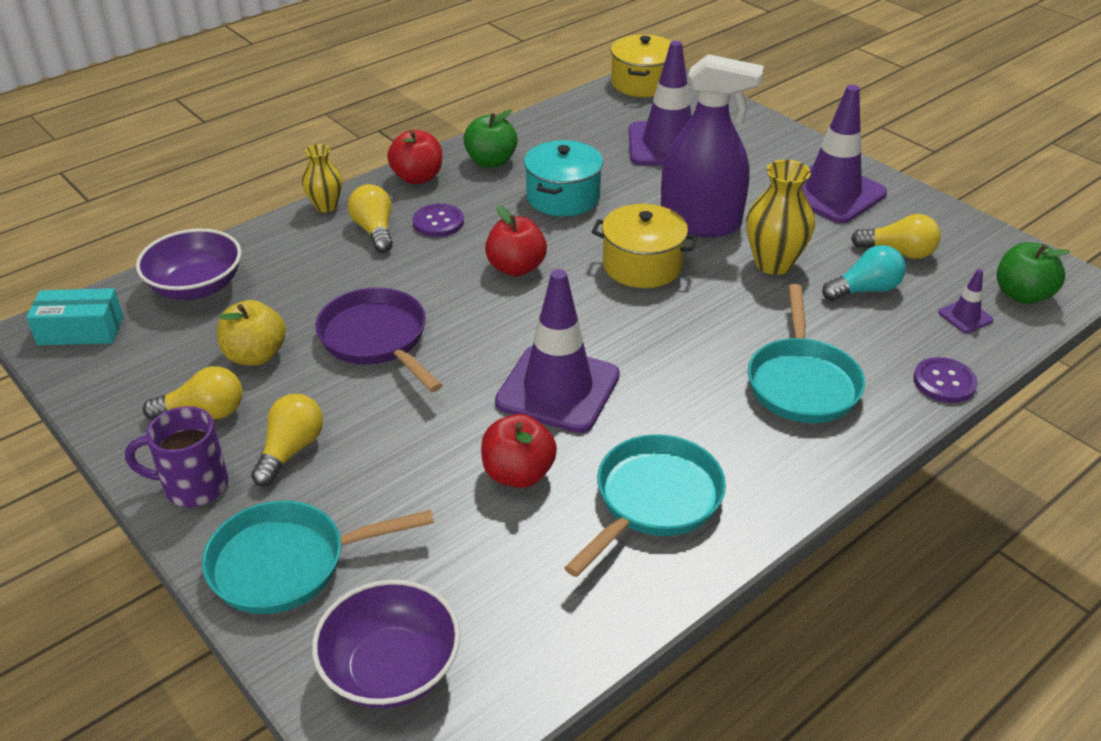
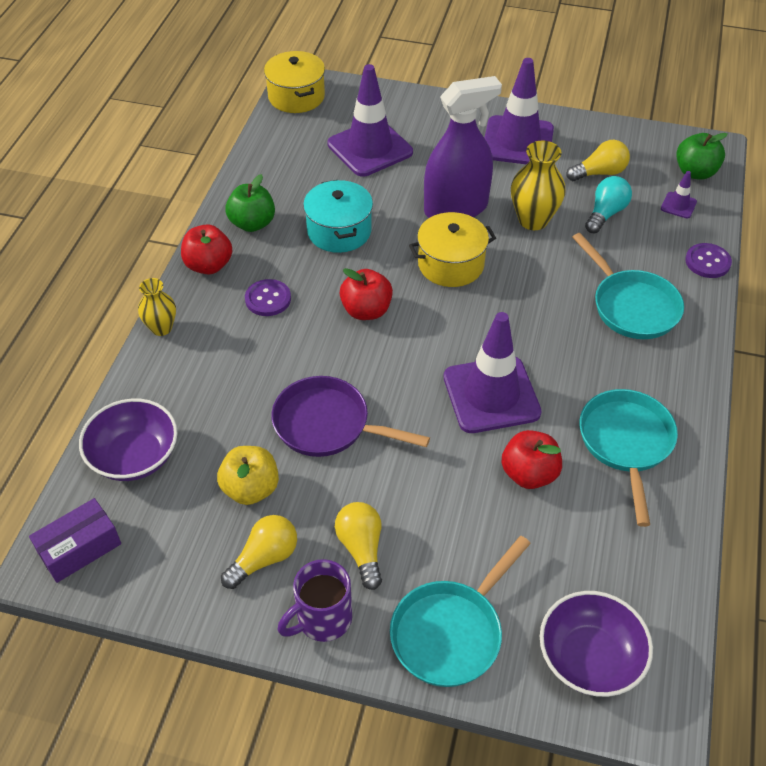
camera: 35 degrees left, 10 degrees up
(81, 330) = (79, 548): turquoise box -> purple box
(375, 231) = (226, 331): yellow light bulb -> none

